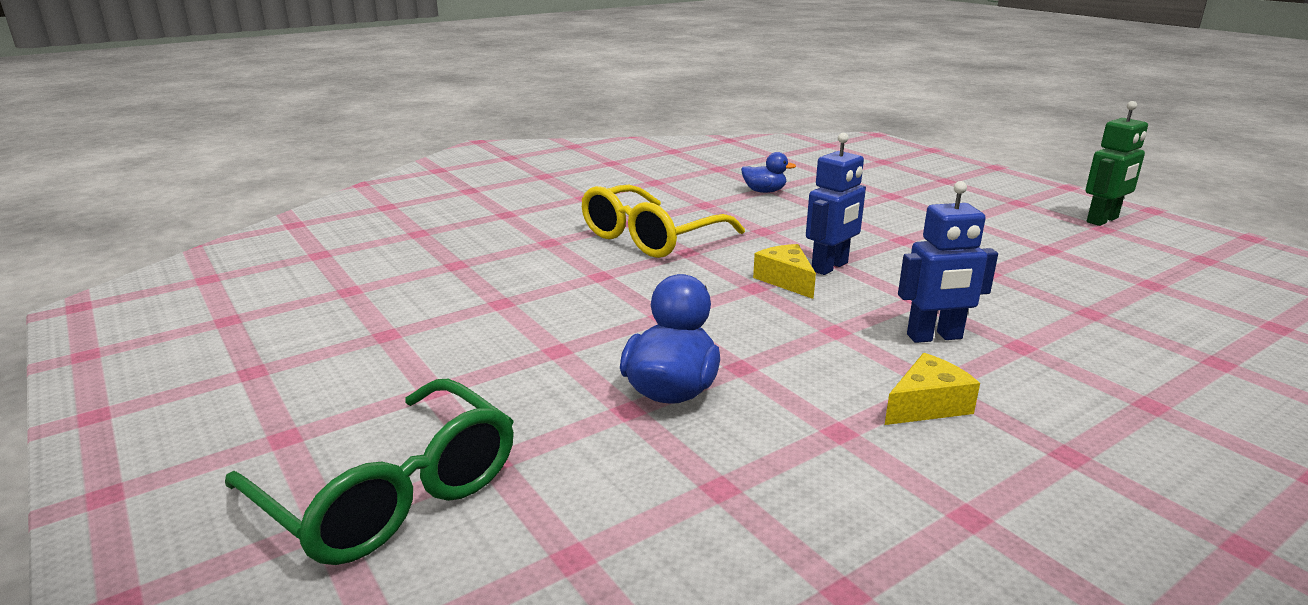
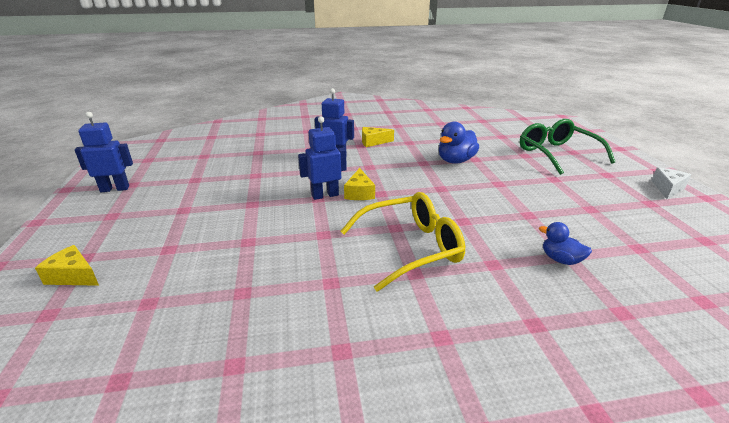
camera: 155 degrees left, 5 degrees up
(162, 422) = (667, 188): none -> white cheese
(764, 191) = (255, 288): blue duck -> blue duck (561, 260)
(921, 173) = (73, 276): none -> yellow cheese
(1102, 220) = (115, 189): green robot -> blue robot

